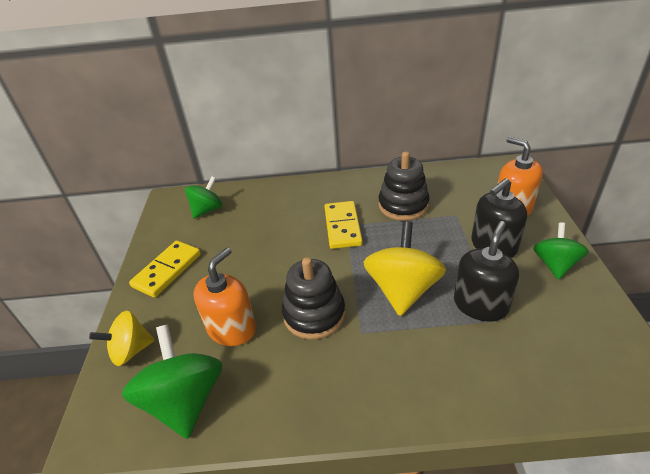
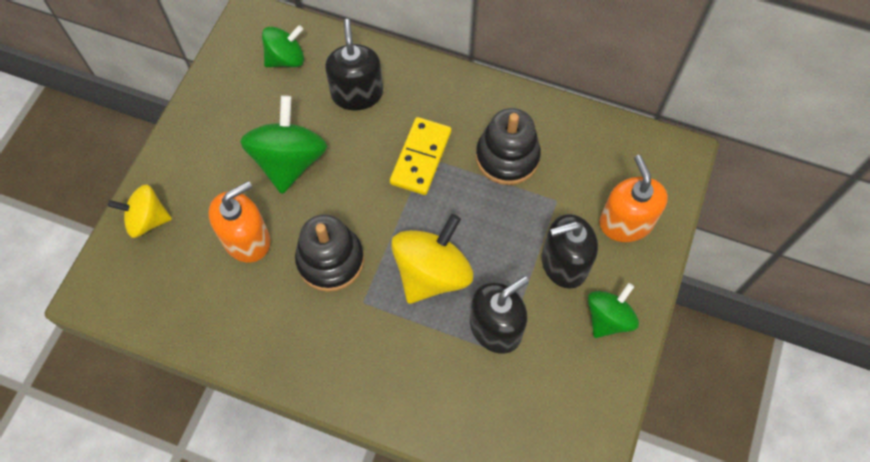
camera: 20 degrees right, 25 degrees up
(167, 270) = (212, 133): yellow domino -> none
(185, 400) = (177, 297): green spinning top -> green spinning top (289, 161)
(272, 210) = (357, 93): none -> black soap dispenser

